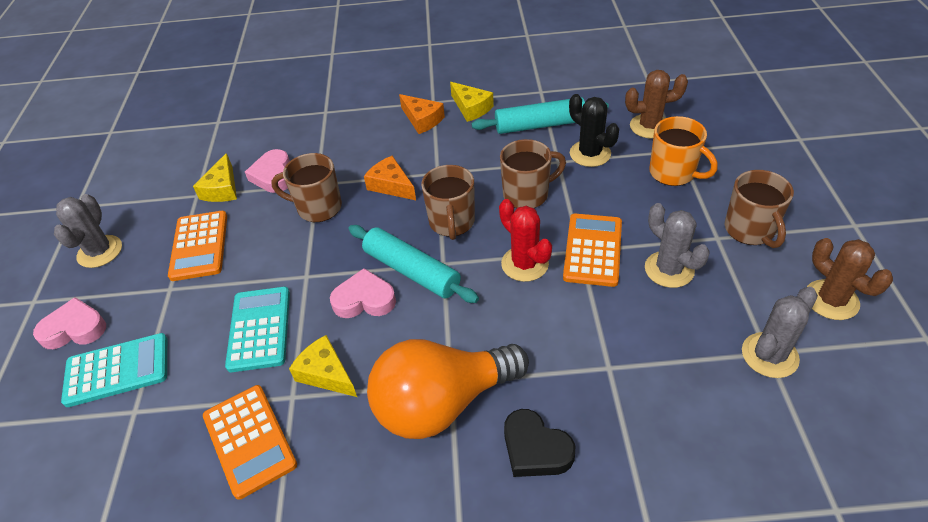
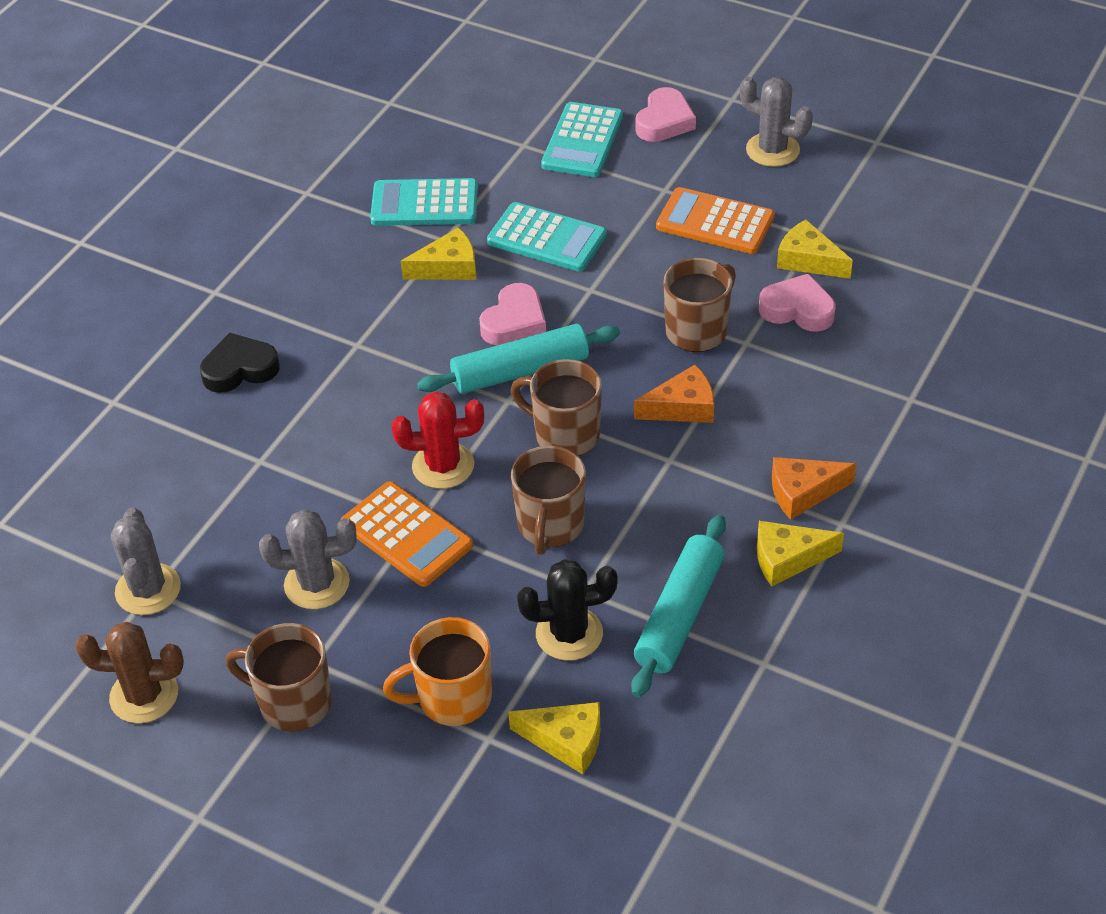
camera: 120 degrees right, 0 degrees up
(249, 440) = (424, 204): orange calculator -> turquoise calculator
(442, 403) = (341, 330): orange light bulb -> none
(649, 126) = (566, 741): brown cactus -> yellow cheese

